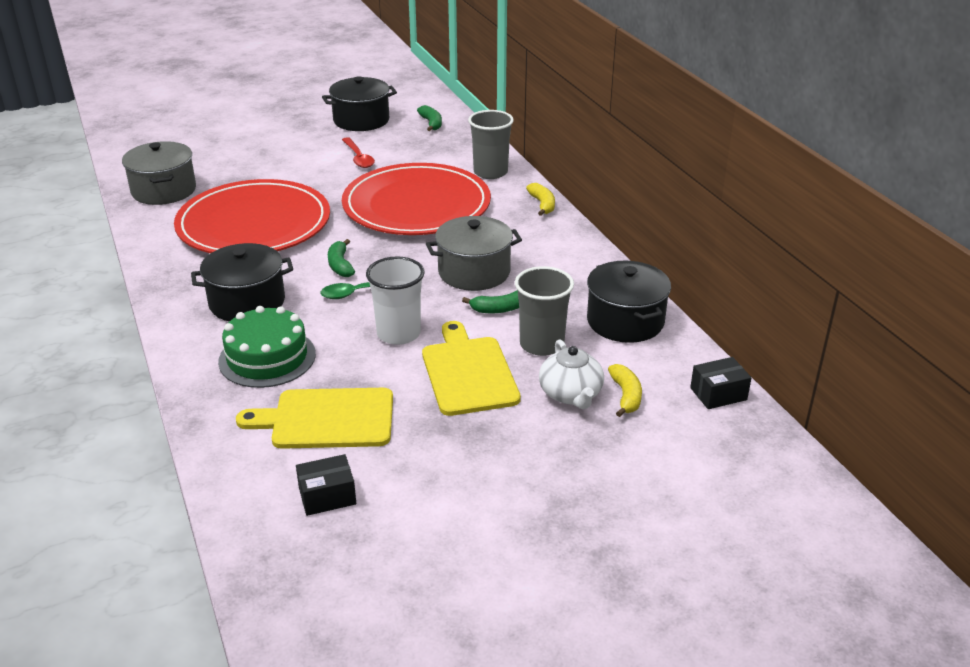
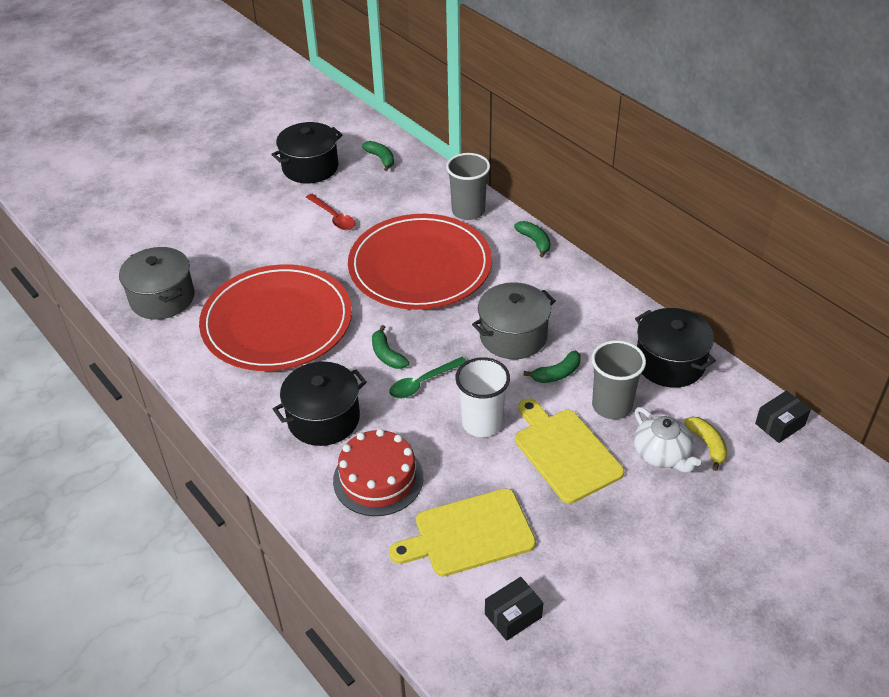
camera: 15 degrees left, 10 degrees up
(267, 357) = (378, 479): green cake -> red cake
(542, 204) = (535, 241): yellow banana -> green banana

